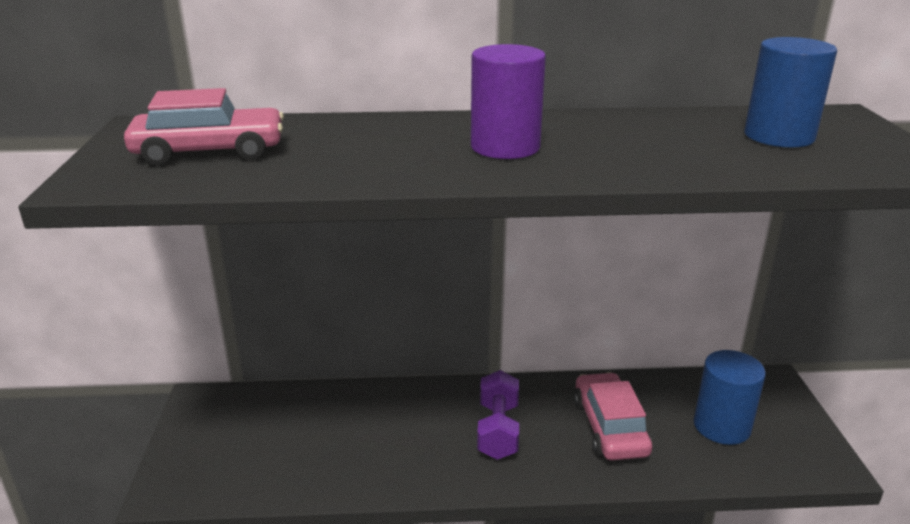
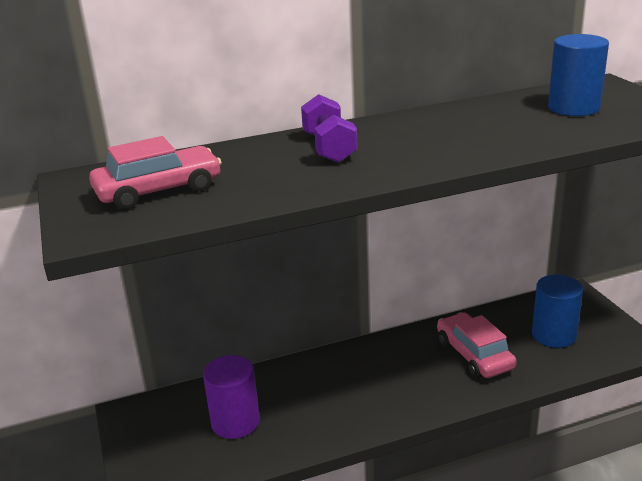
camera: 15 degrees left, 0 degrees up
(498, 430) = (391, 377): purple dumbbell -> purple dumbbell (329, 148)
(505, 147) = (389, 148): purple cylinder -> purple cylinder (235, 422)

